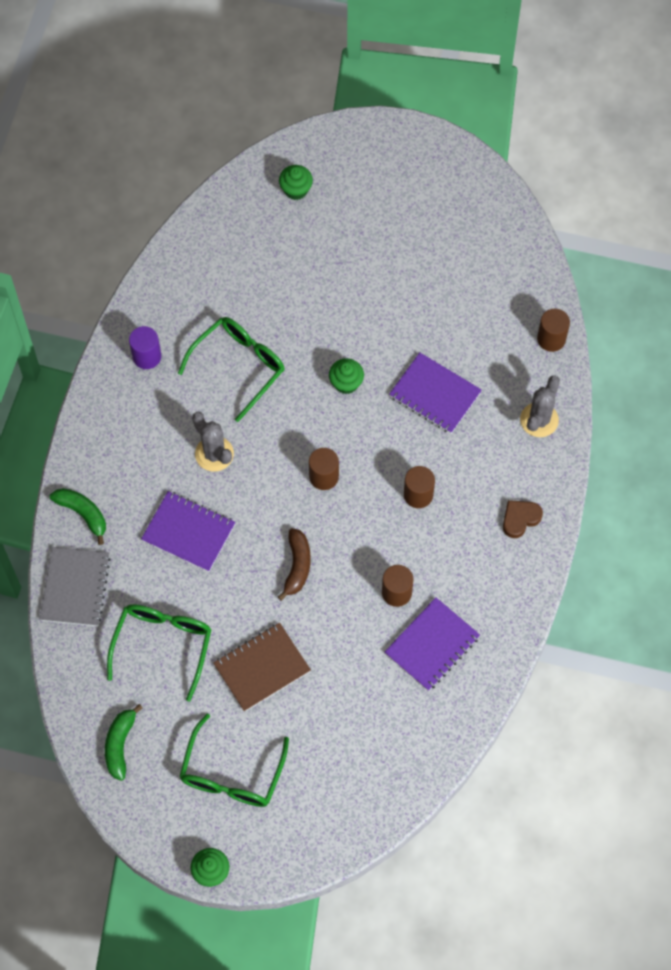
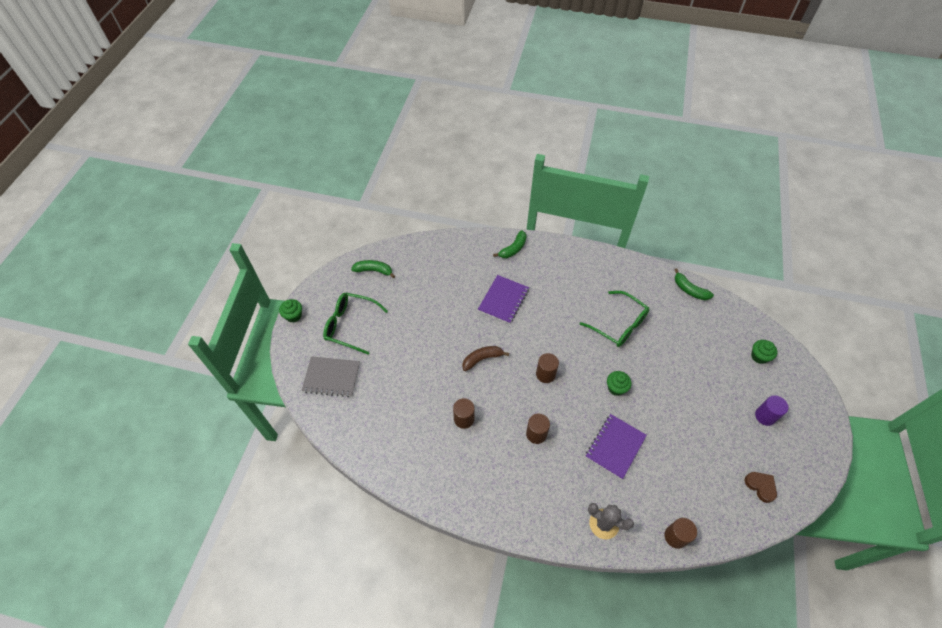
camera: 90 degrees right, 10 degrees down
(75, 587) = (468, 247): grey notebook -> grey notebook (331, 377)
(147, 356) = (618, 276): purple cylinder -> purple cylinder (765, 416)
(163, 645) = (432, 289): green glasses -> none
(177, 259) = (689, 290): none -> green banana
(214, 454) = (556, 312): grey cactus -> none
(262, 668) = (415, 340): brown notebook -> none
(297, 566) = (482, 359): brown banana -> brown banana turned 150 degrees clockwise
(432, 645) = (425, 441): purple notebook -> none
(520, 519) = (521, 506): brown heart -> brown heart (760, 486)

